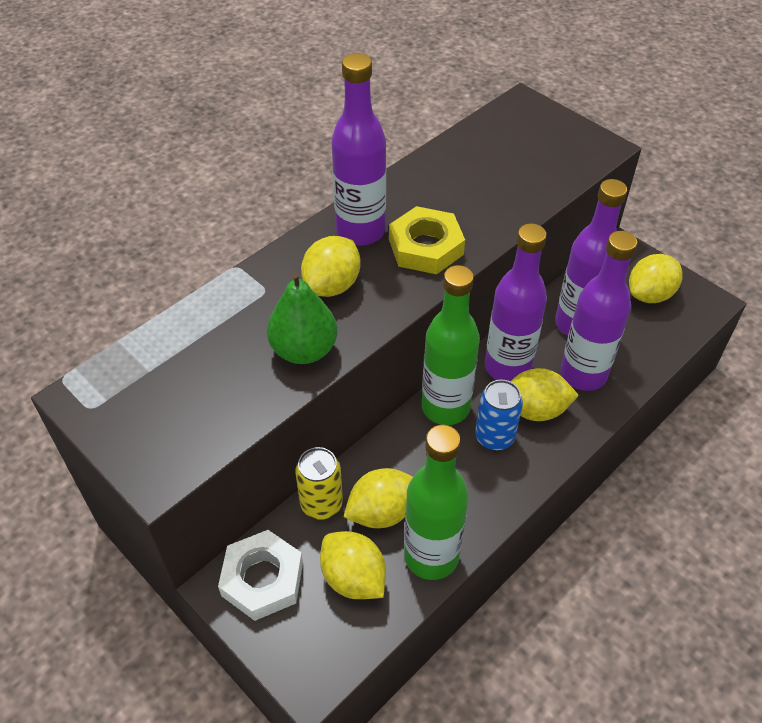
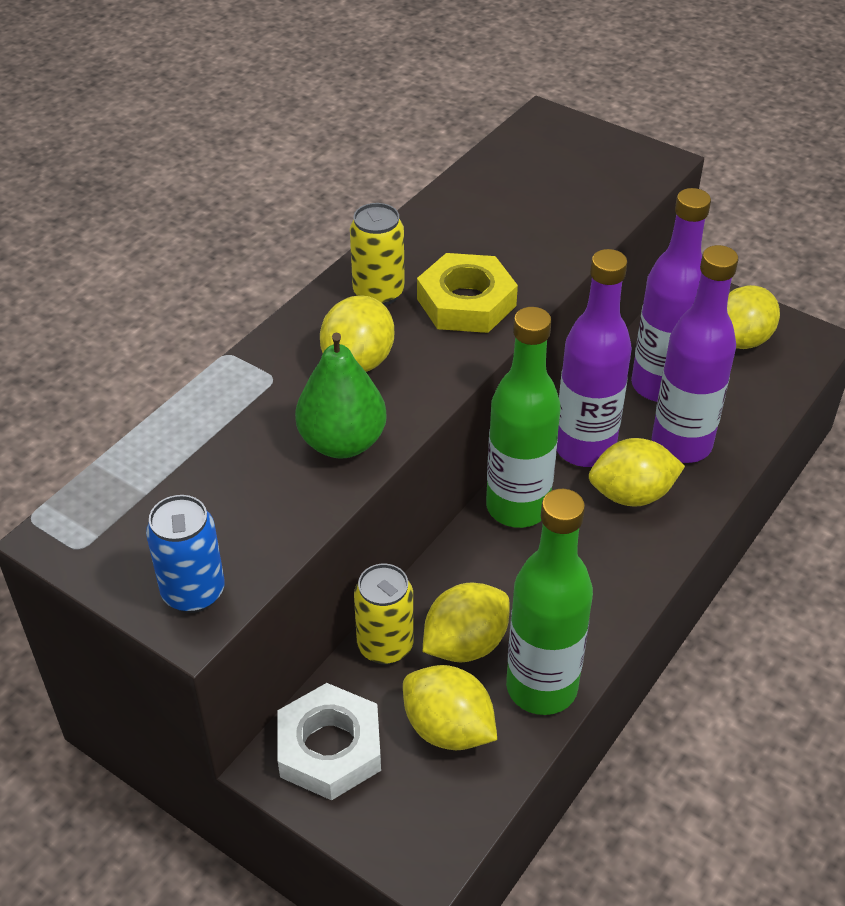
camera: 10 degrees left, 5 degrees down
(360, 231) = (378, 293): purple bottle -> yellow can
(494, 437) = (588, 534): blue can -> blue can (193, 592)

